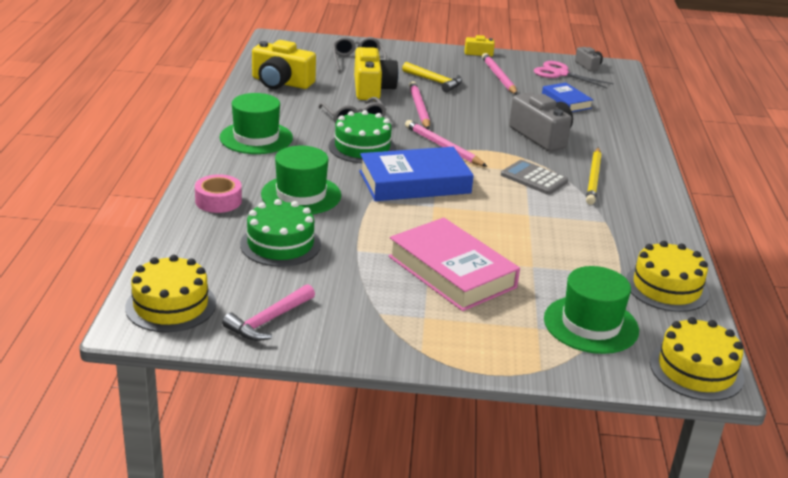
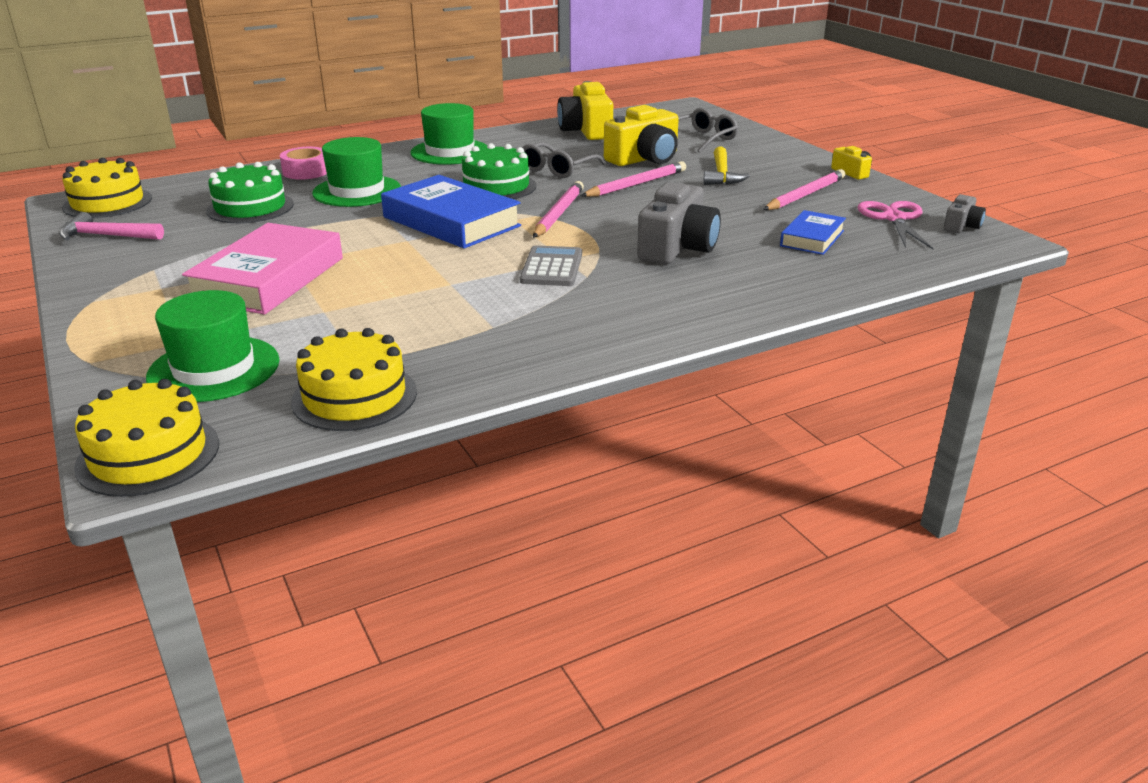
camera: 60 degrees right, 0 degrees up
(593, 178) = (607, 297): yellow pencil -> none

